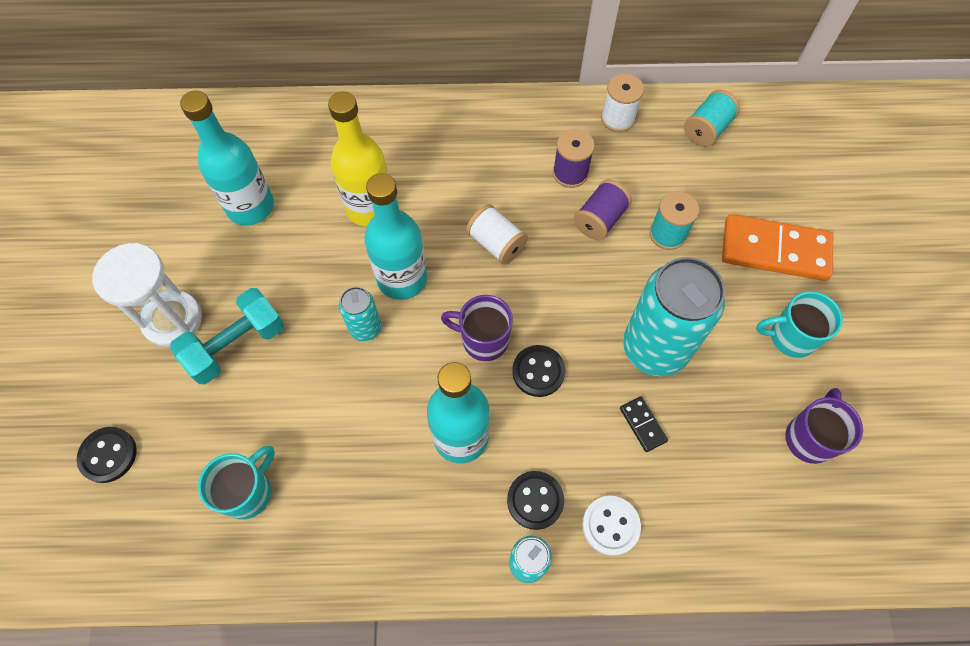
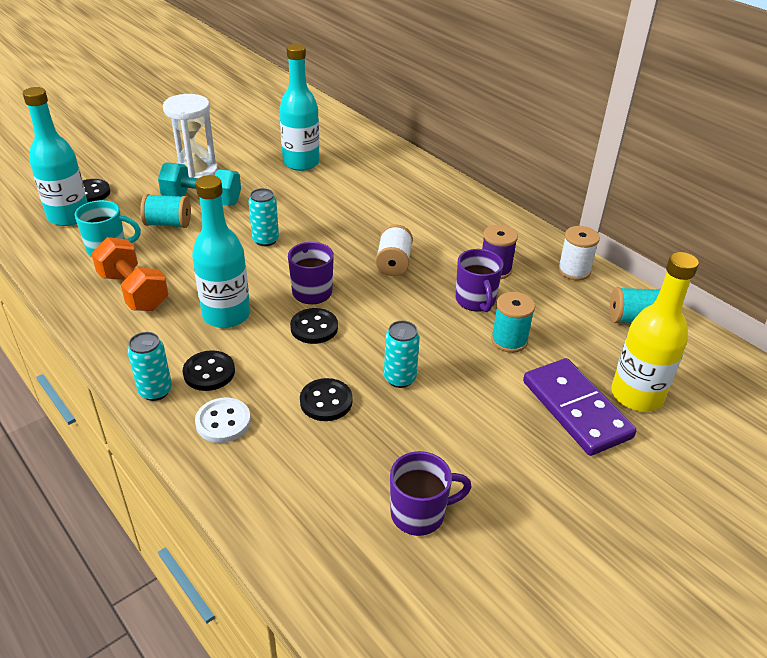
camera: 50 degrees right, 25 degrees down
(252, 405) = (168, 224): none -> turquoise spool
(351, 504) = (134, 291): none -> orange dumbbell
(369, 208) = (355, 202): yellow bottle -> yellow bottle (636, 395)
(402, 278) = (318, 237): turquoise bottle -> turquoise bottle (69, 216)
(600, 219) = (475, 301): purple spool -> purple mug
(642, 424) = (326, 401): black domino -> black button
(655, 348) = (400, 378): turquoise can -> turquoise can, size x0.49
(775, 250) = (576, 409): orange domino -> purple domino
(790, 337) = (504, 457): turquoise mug -> none

